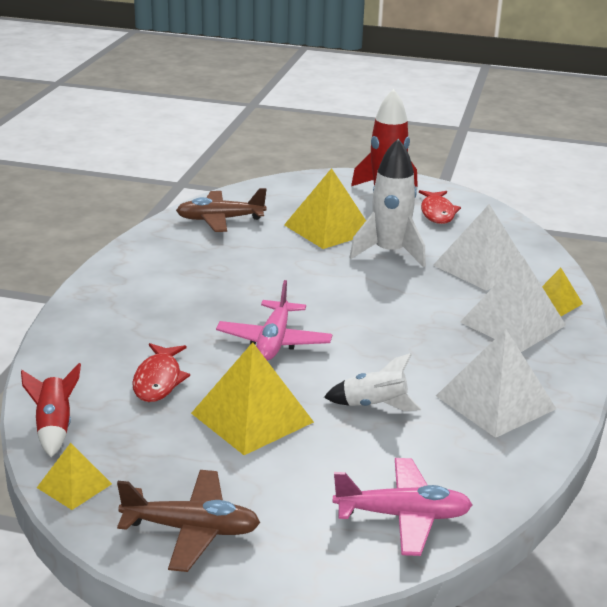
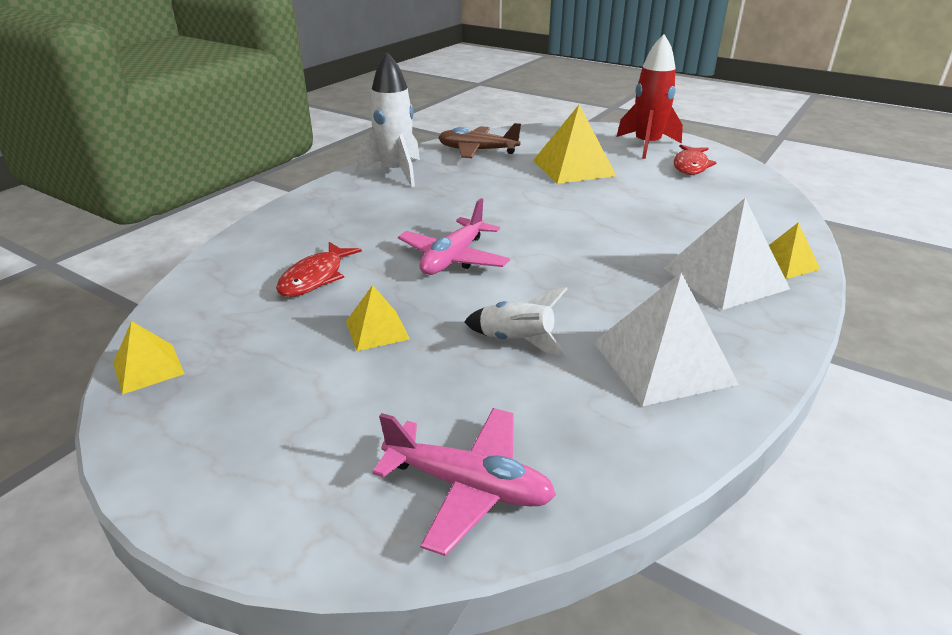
camera: 20 degrees right, 5 degrees up
(54, 427) = (183, 306): red rocket -> none
(191, 529) = (217, 445): brown plane -> none
(252, 417) = (377, 330): yellow pyramid -> yellow pyramid, size x0.55
(389, 253) = (622, 194): white rocket -> white rocket (395, 172)
(481, 267) = (714, 218): white pyramid -> none

